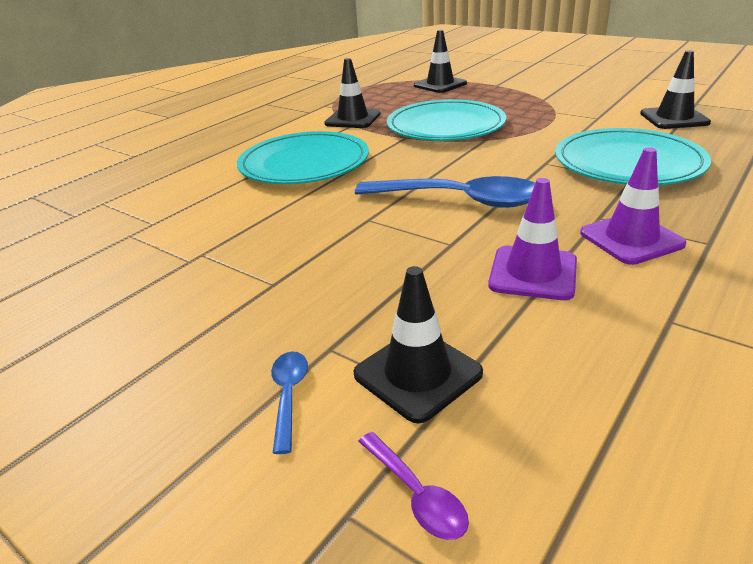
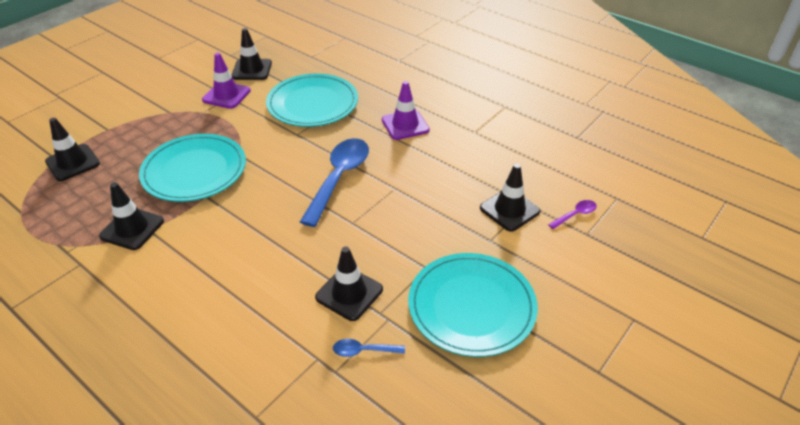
camera: 90 degrees left, 10 degrees up
(240, 230) = (349, 293): none -> black traffic cone
(289, 395) = (525, 254): blue spoon -> blue spoon (363, 351)
(304, 163) = (231, 261): turquoise plate -> turquoise plate (471, 306)
(533, 273) = (432, 162): purple traffic cone -> purple traffic cone (226, 95)

